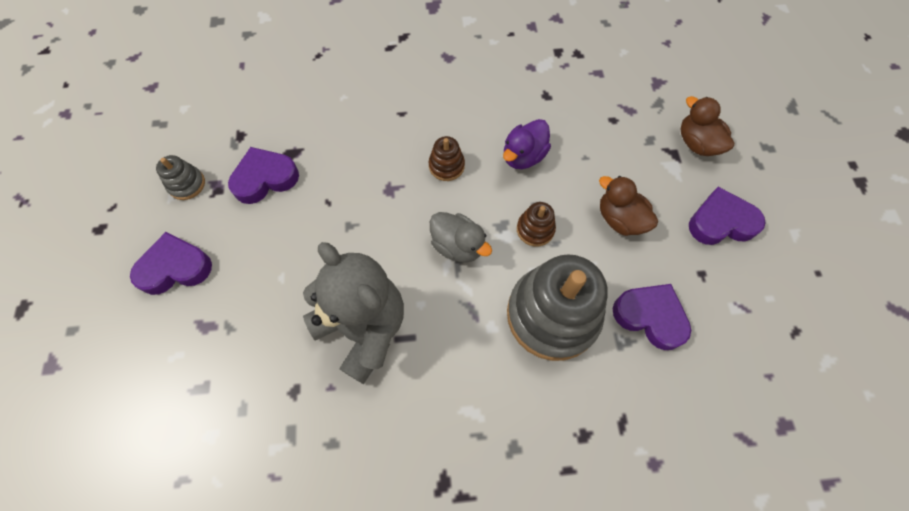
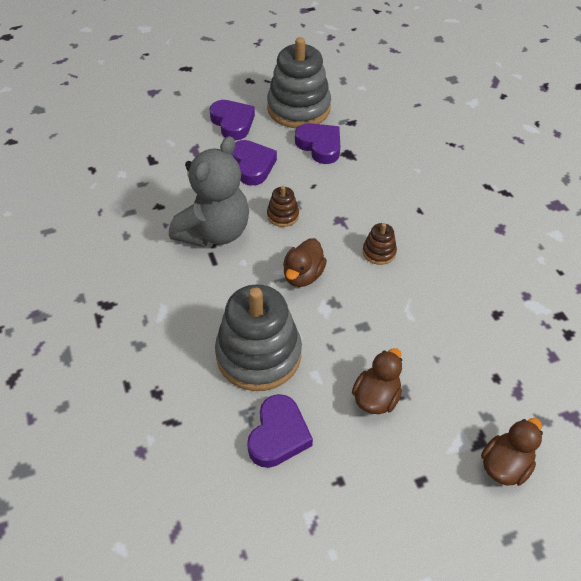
camera: 75 degrees right, 15 degrees down
(187, 184) = (298, 108): grey stacking toy -> grey stacking toy, size x2.27
(458, 246) = (303, 275): grey duck -> brown duck
(523, 156) = (414, 306): purple duck -> none
(535, 229) = (339, 328): brown stacking toy -> brown stacking toy (283, 215)
(721, 222) = (410, 497): purple heart -> purple heart (252, 165)

